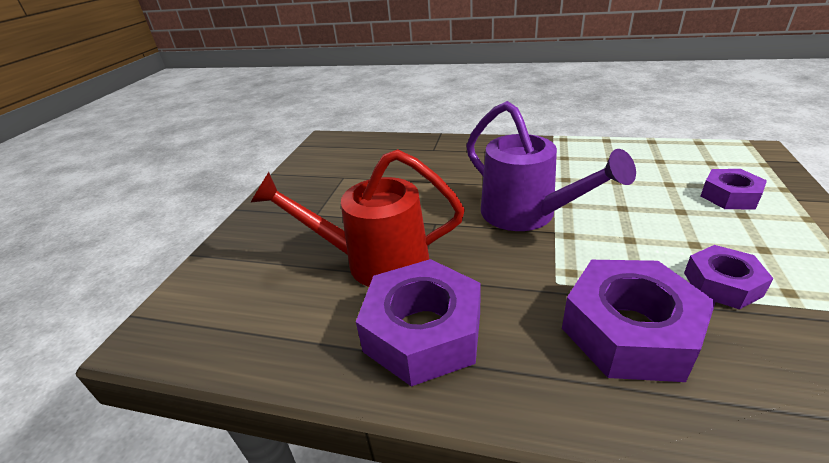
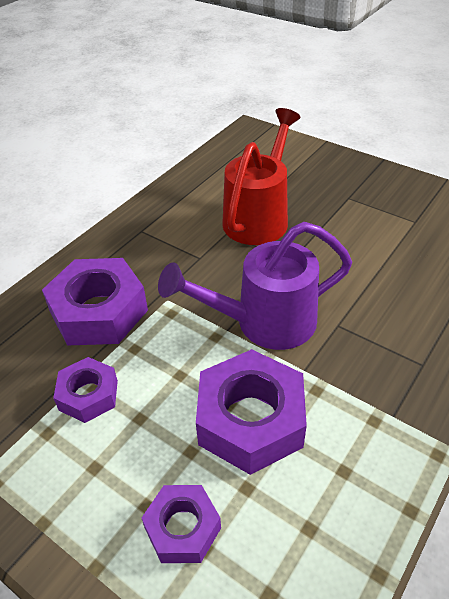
camera: 110 degrees right, 10 degrees up
(423, 332) = (174, 223): purple nut -> purple nut (251, 420)

